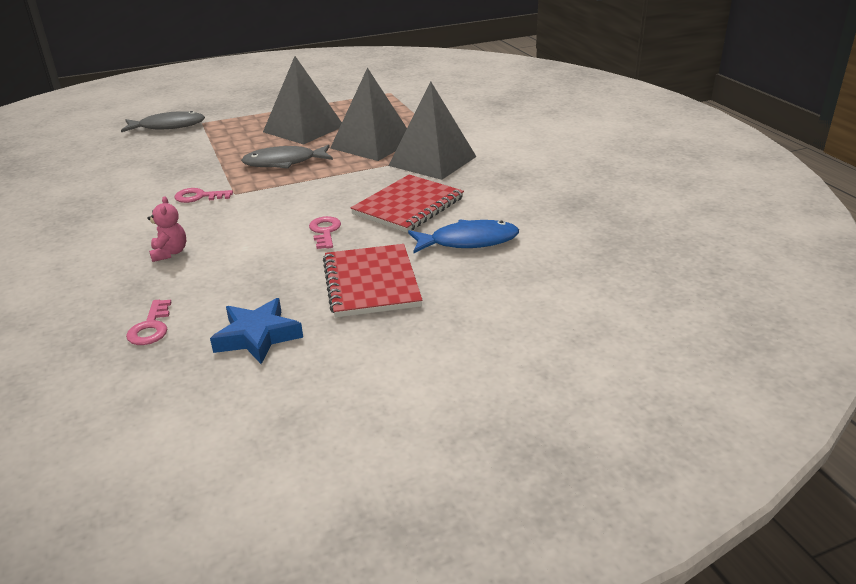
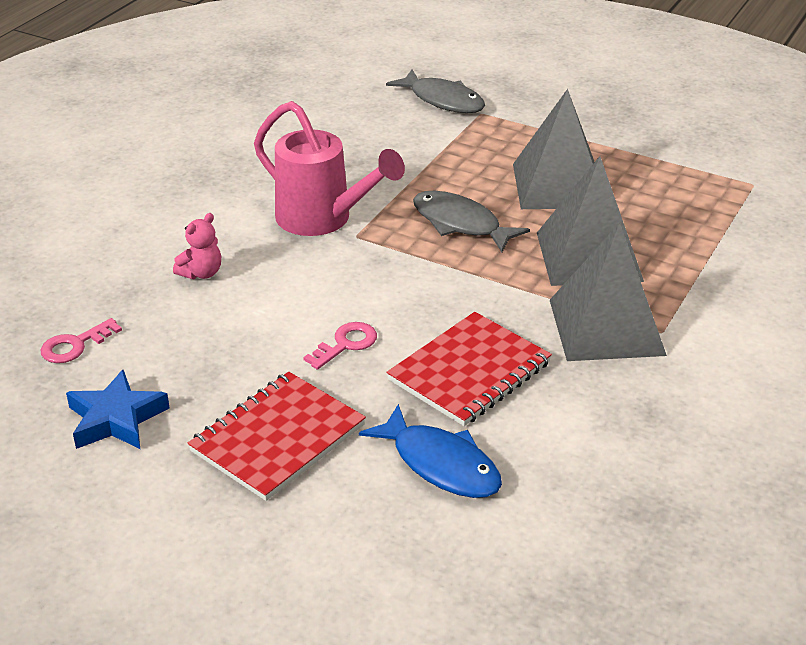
camera: 50 degrees right, 5 degrees up
(199, 197) = (322, 219): pink key -> pink watering can
(408, 206) = (470, 372): red notebook -> red notebook turned 45 degrees counterclockwise

